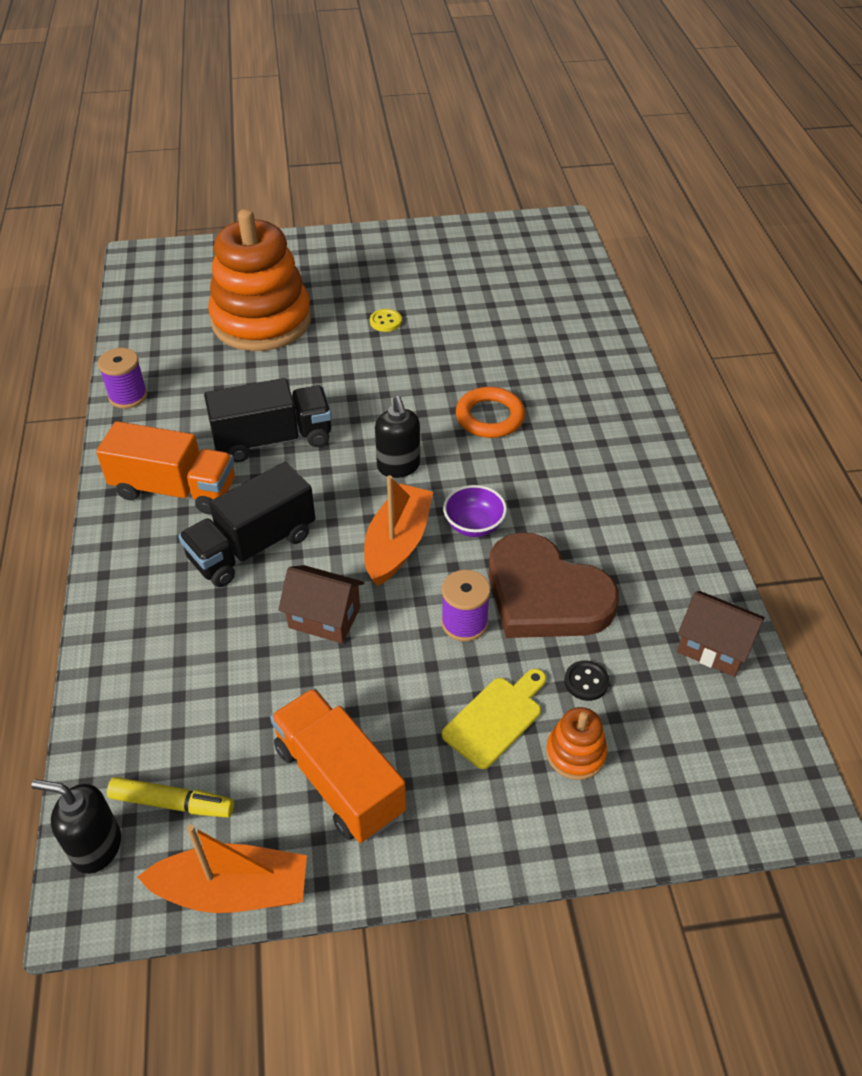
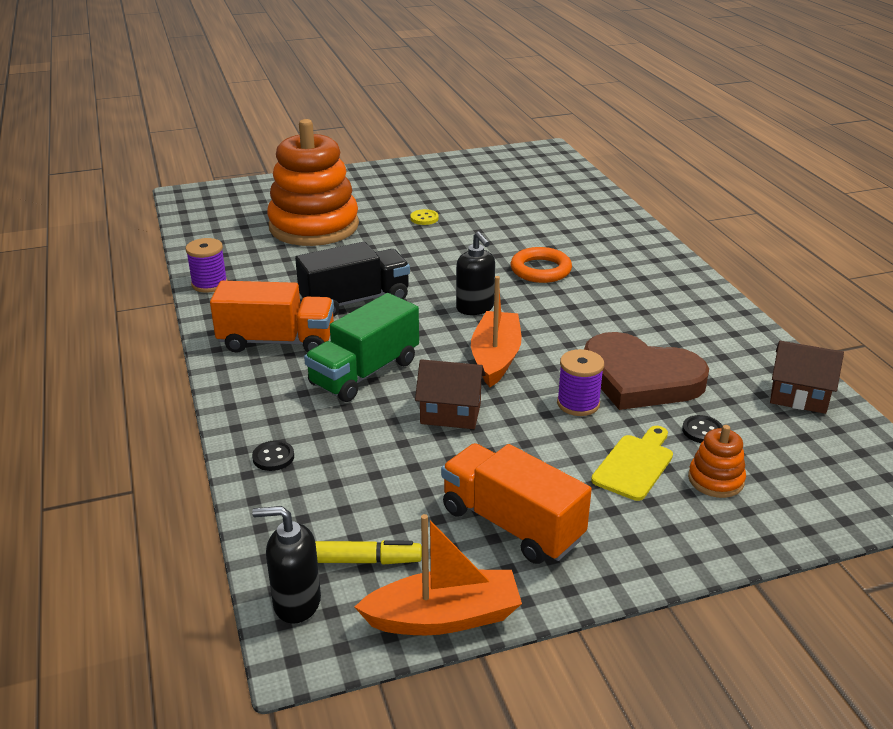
camera: 10 degrees left, 15 degrees down
(127, 652) = (273, 457): none -> black button
(252, 547) = (365, 373): black truck -> green truck
(474, 525) = (558, 339): purple bowl -> none

